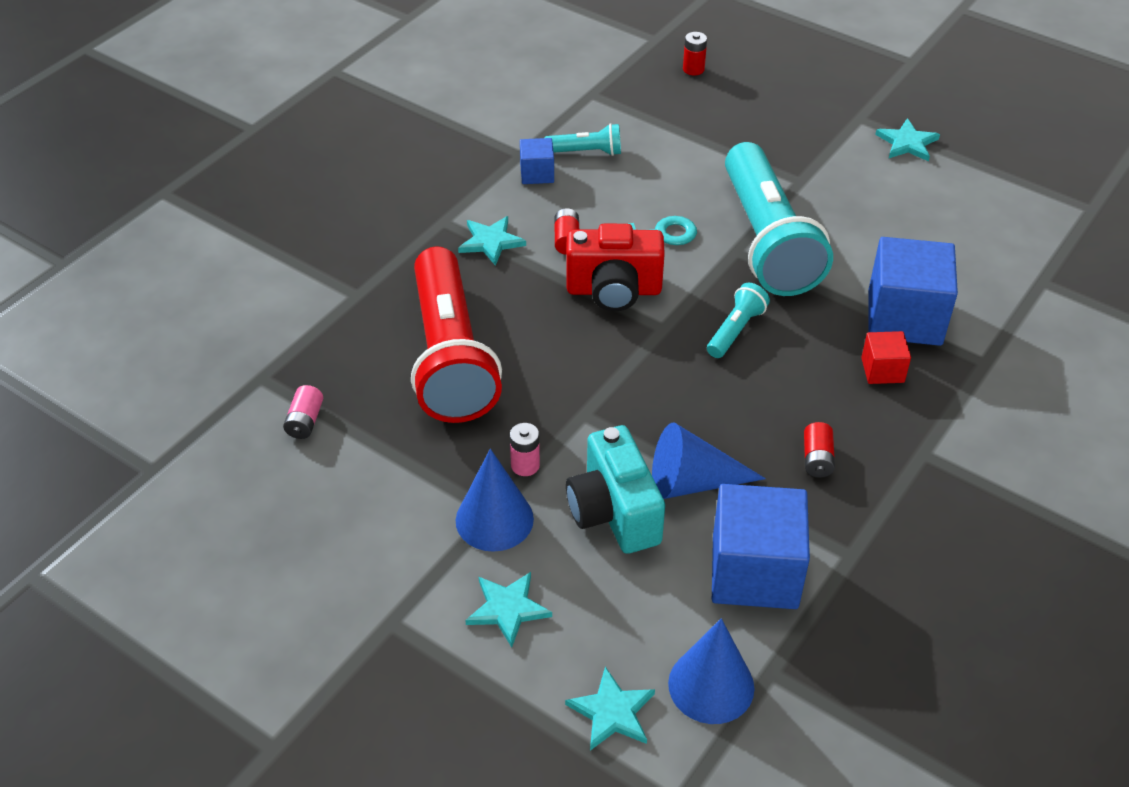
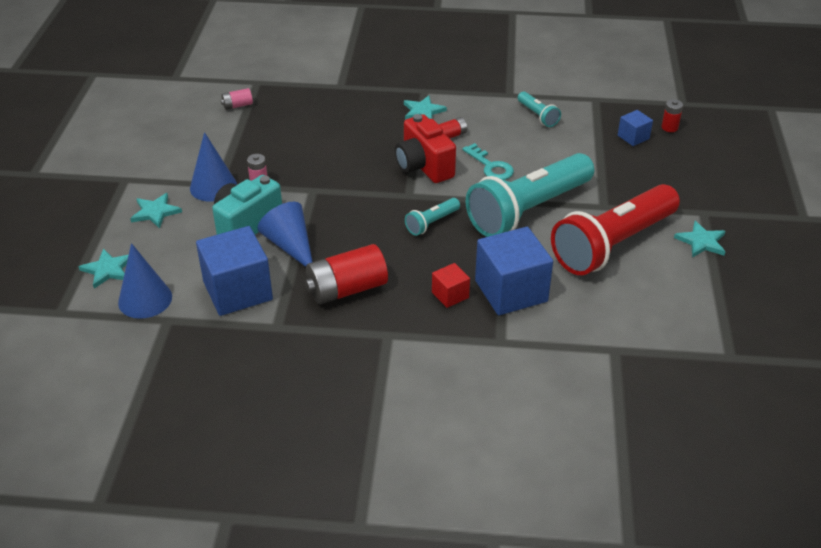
camera: 60 degrees right, 5 degrees down
(450, 357) = (319, 131): red flashlight -> red flashlight (612, 244)
(537, 173) = (498, 106): blue cube -> blue cube (633, 137)
(736, 330) = (431, 223): turquoise flashlight -> turquoise flashlight turned 135 degrees clockwise
(817, 459) = (346, 289): red battery -> red battery, size x2.09

